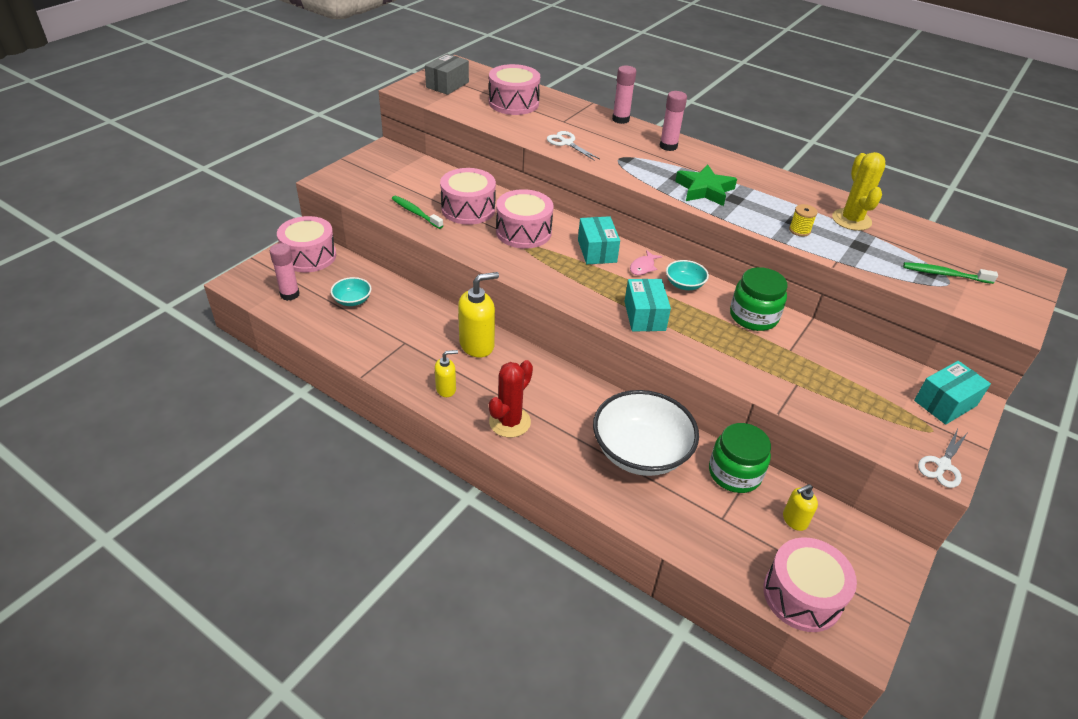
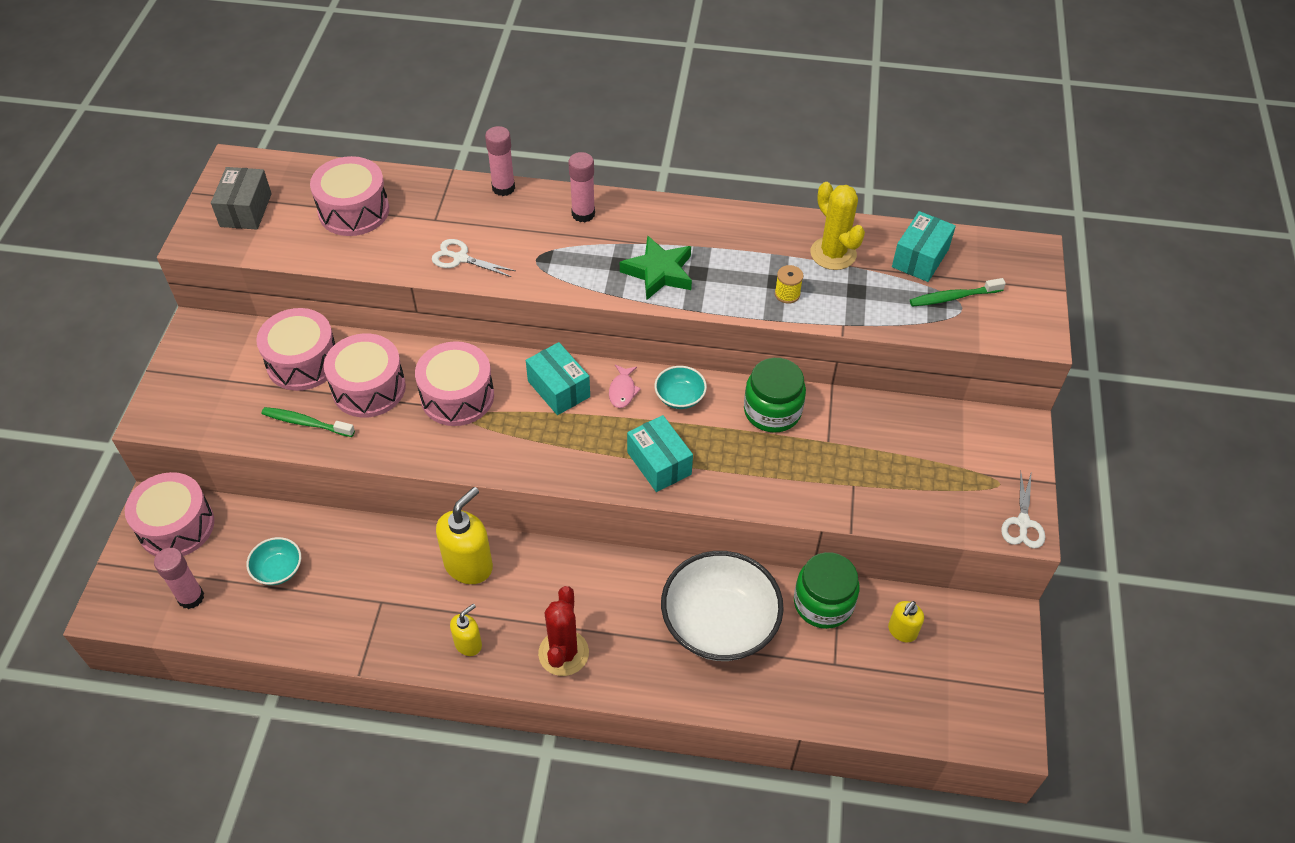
camera: 25 degrees left, 10 degrees up
(802, 595) = (942, 713): pink drum -> pink drum (303, 362)
(945, 403) = (998, 443): turquoise box -> turquoise box (920, 258)

